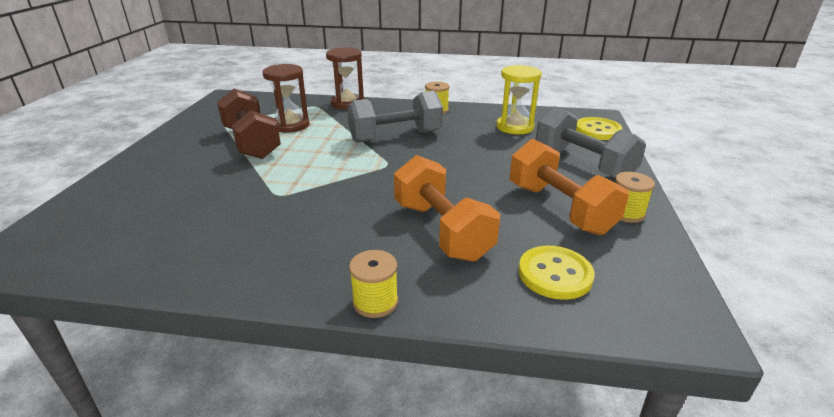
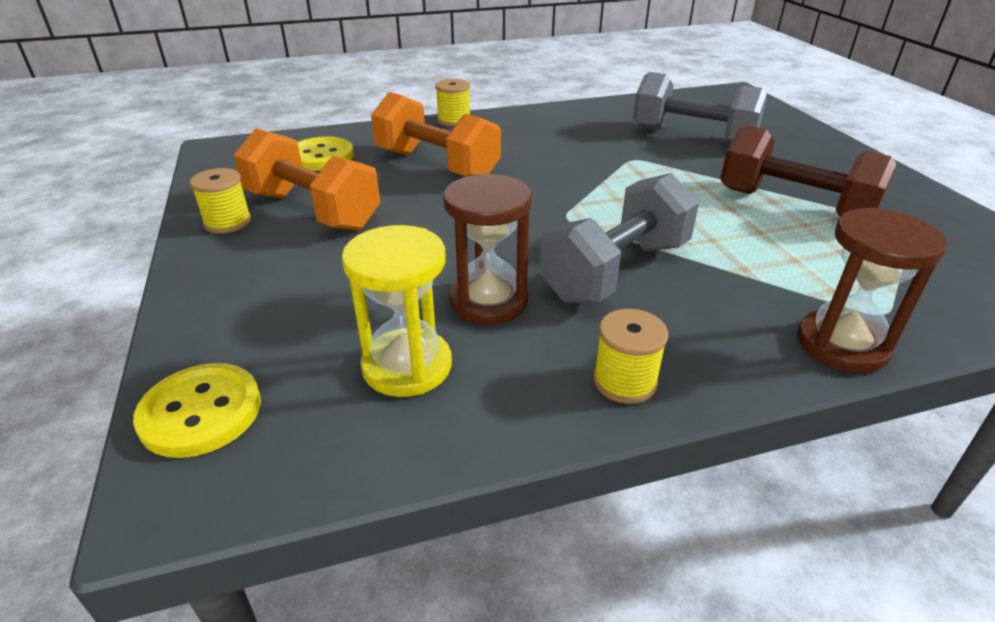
camera: 155 degrees right, 5 degrees up
(290, 125) = (814, 250): brown hourglass -> brown hourglass (488, 301)
(582, 164) = (265, 291): grey dumbbell -> grey dumbbell (692, 136)

